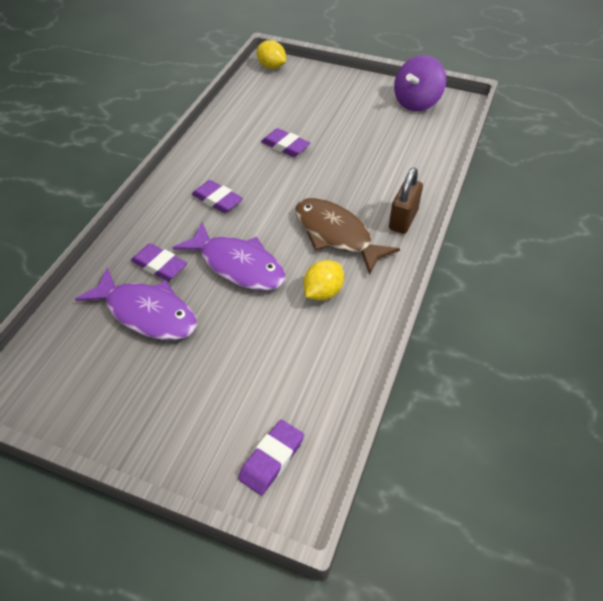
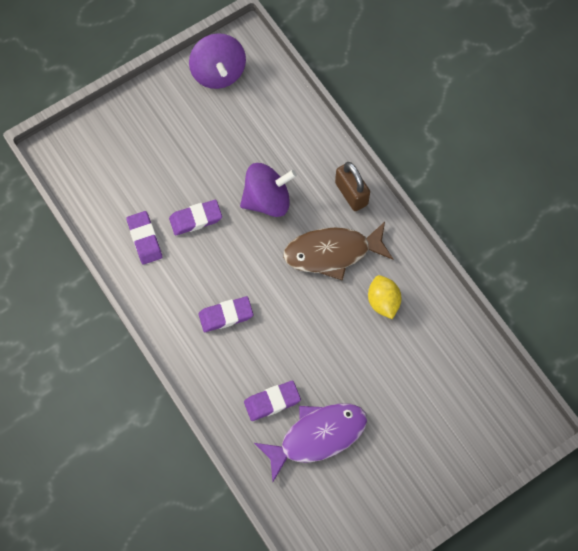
camera: 55 degrees left, 20 degrees up
(238, 265) = (314, 344): purple fish -> none
(271, 67) = (63, 153): yellow lemon -> none
(271, 459) = (495, 422): purple eraser -> purple eraser (145, 239)
(342, 174) = (267, 200): none -> purple spinning top

